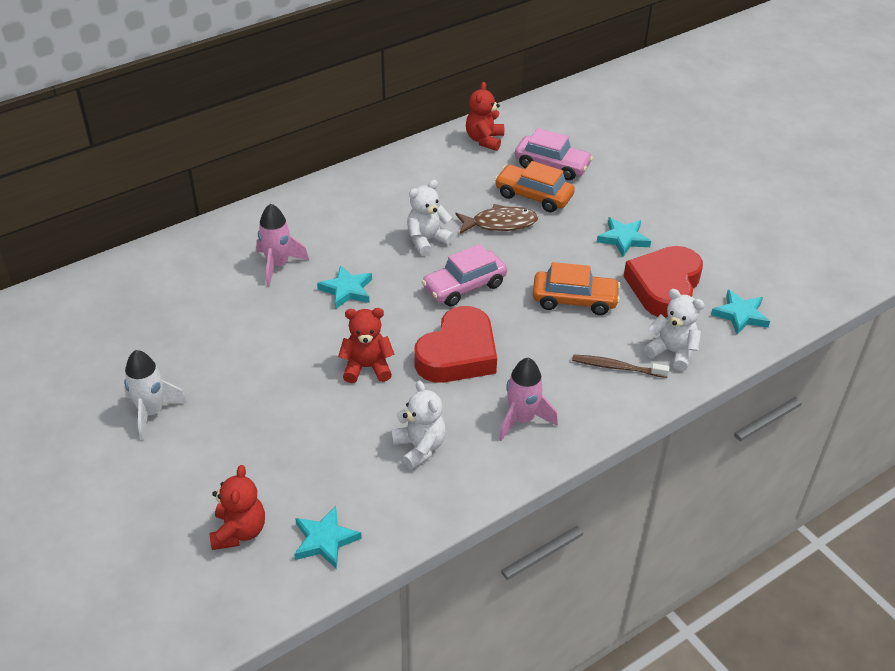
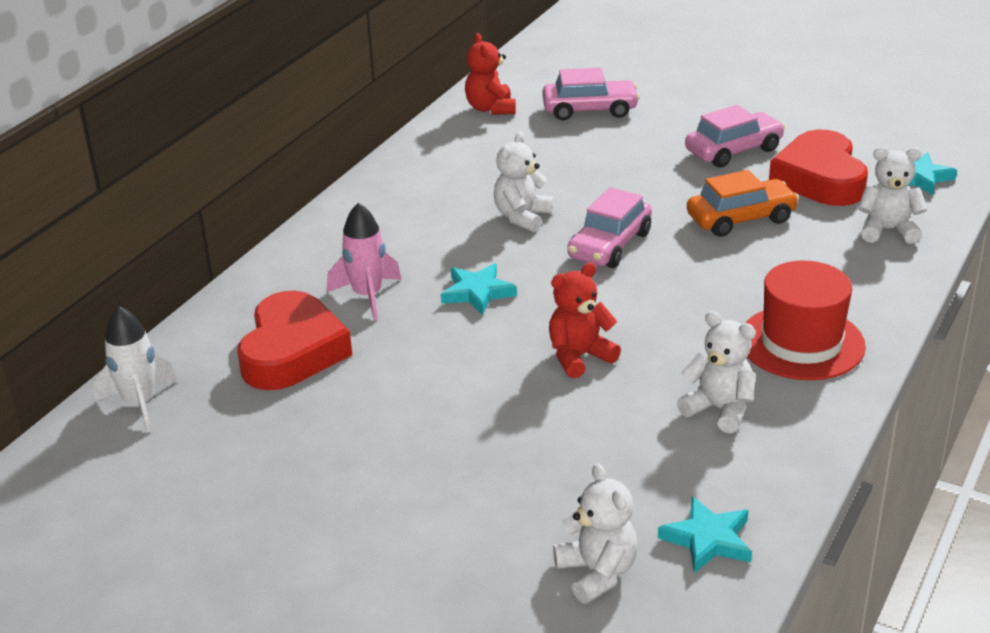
camera: 25 degrees left, 10 degrees down
(152, 412) = (359, 497): white rocket -> white rocket (140, 404)
(239, 531) = (597, 573): red teddy bear -> white teddy bear
(458, 354) = (668, 308): red heart -> red heart (292, 351)
(500, 223) = (588, 177): brown fish -> none
(522, 419) = (801, 343): pink rocket -> red hat
(533, 196) = (598, 142): orange car -> none
(617, 367) = (848, 262): brown toothbrush -> none
(623, 239) = (733, 150): turquoise star -> pink car

